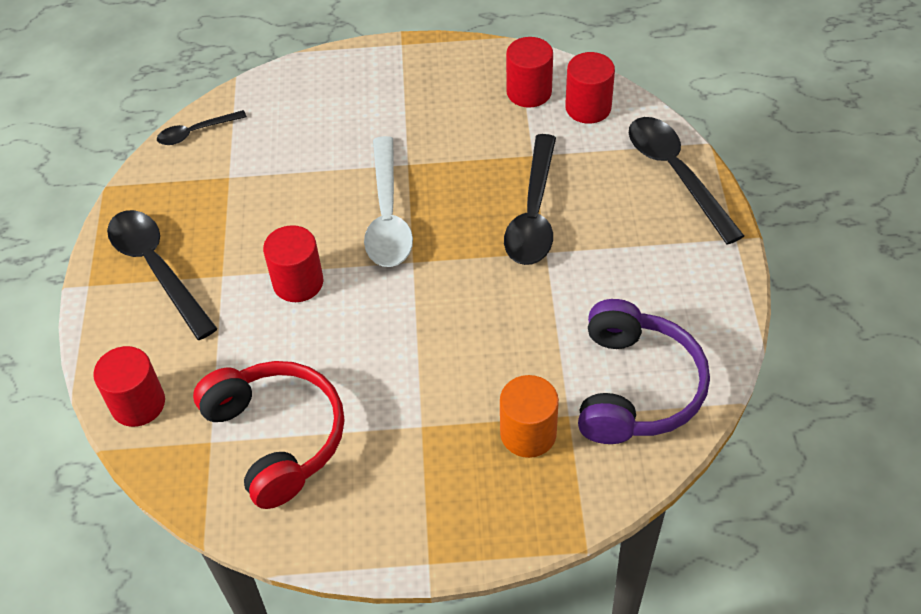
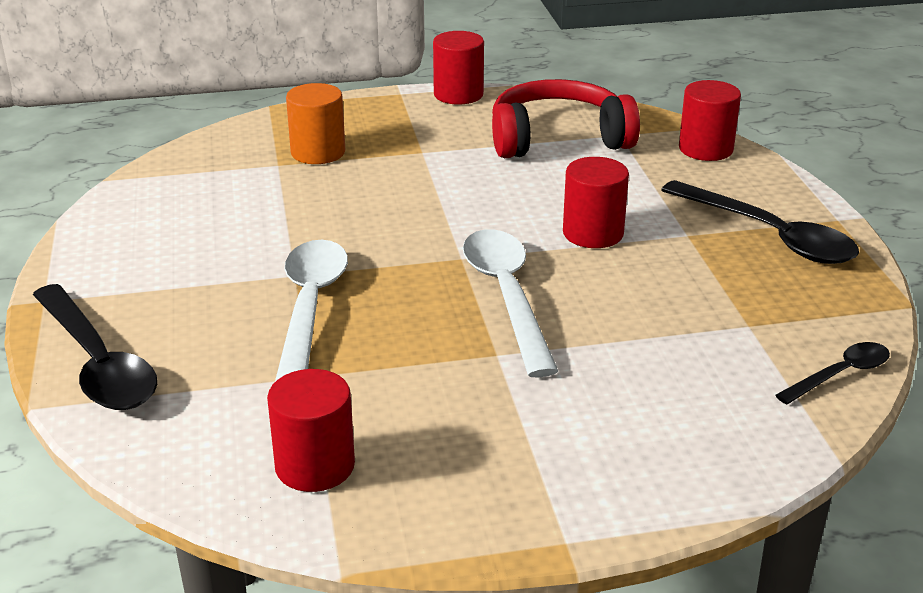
camera: 170 degrees right, 20 degrees down
(277, 437) = (558, 139): red headphones -> red headphones turned 120 degrees clockwise
(533, 213) = (309, 309): black spoon -> white spoon
(588, 108) = (214, 447): red cylinder -> red cylinder (458, 94)
(635, 387) = (206, 183): purple headphones -> none

